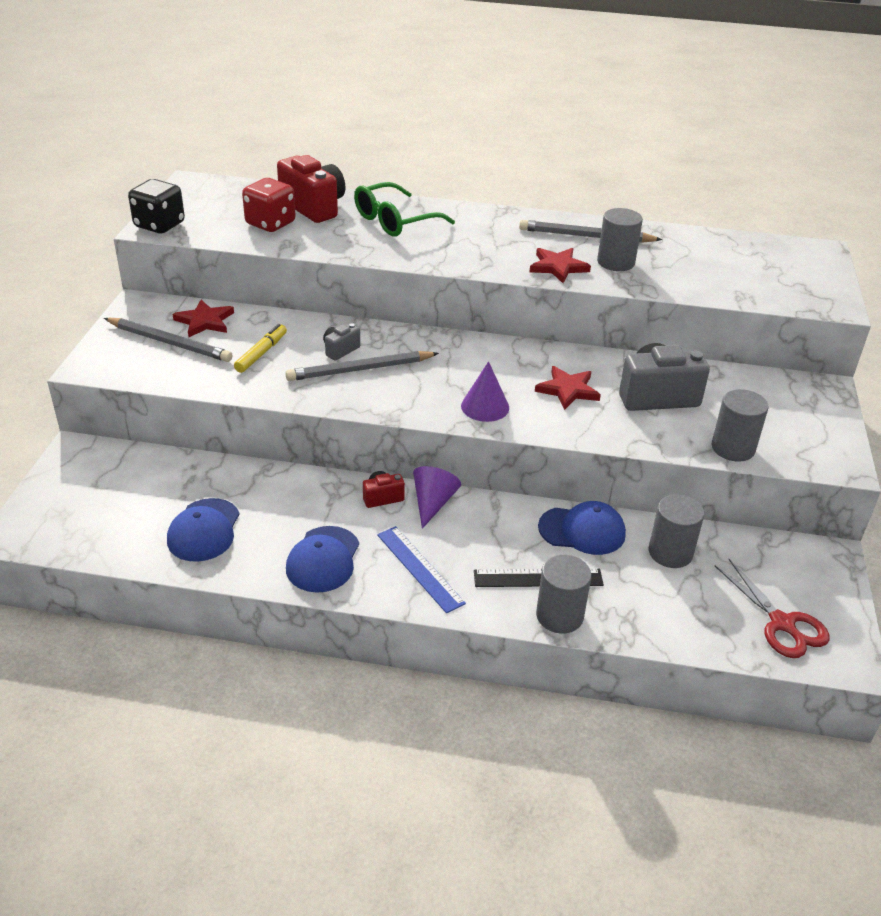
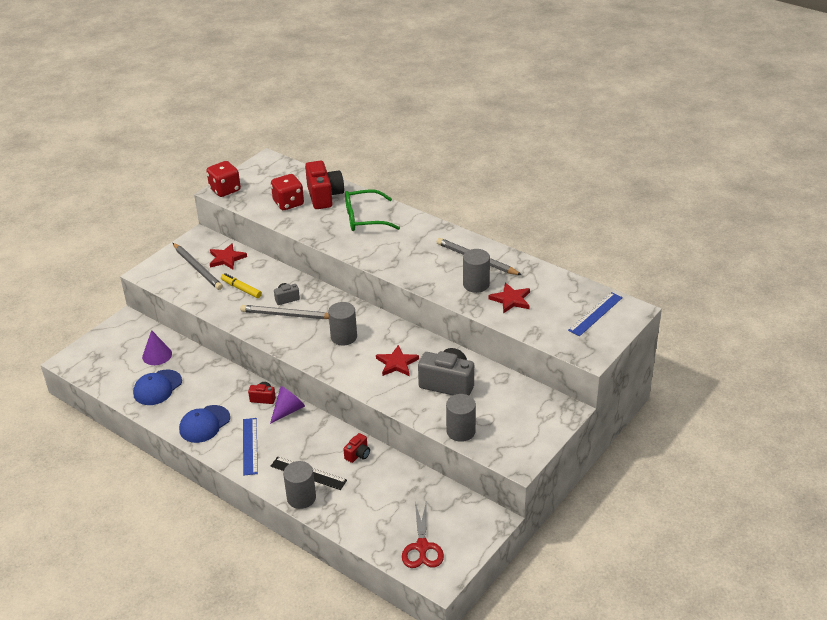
camera: 30 degrees right, 0 degrees up
(159, 225) = (225, 190): black dice -> red dice
(261, 353) = (241, 289): yellow marker -> yellow marker turned 105 degrees counterclockwise
(485, 406) = (337, 360): purple cone -> purple cone (157, 355)
(558, 267) = (434, 279): red star -> red star (511, 300)
(582, 530) = (358, 454): blue cap -> red camera
(670, 553) = (397, 485): grey cylinder -> grey cylinder (344, 337)
(787, 262) = (595, 314): none -> blue ruler

